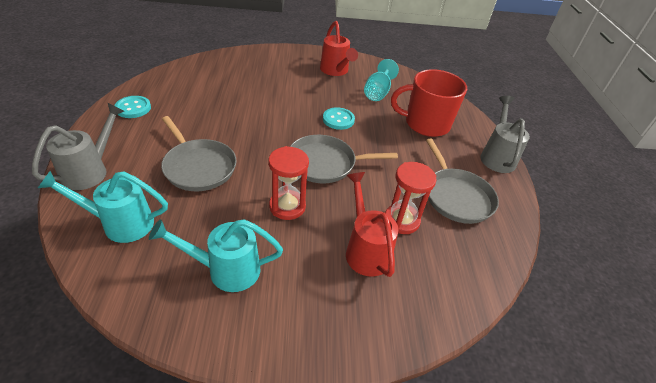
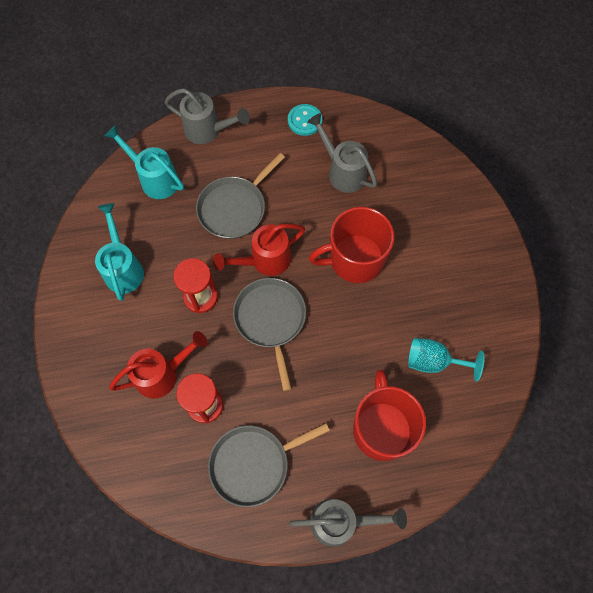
camera: 85 degrees right, 25 degrees up
(121, 223) = (155, 179): turquoise watering can -> turquoise watering can turned 45 degrees counterclockwise
(201, 99) = (343, 172): none -> grey watering can
(285, 109) = (355, 259): none -> red mug
(335, 71) = (466, 300): red watering can -> red watering can (265, 260)
(338, 120) = (354, 321): turquoise button -> none

